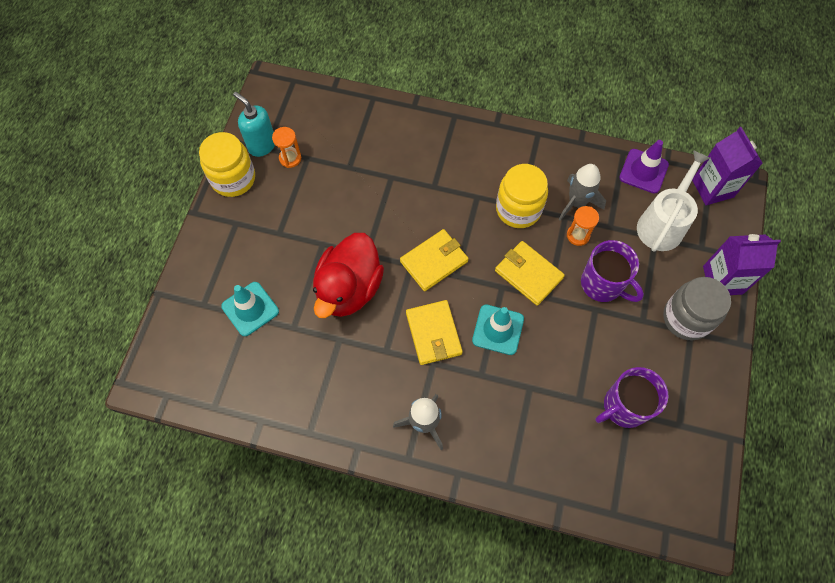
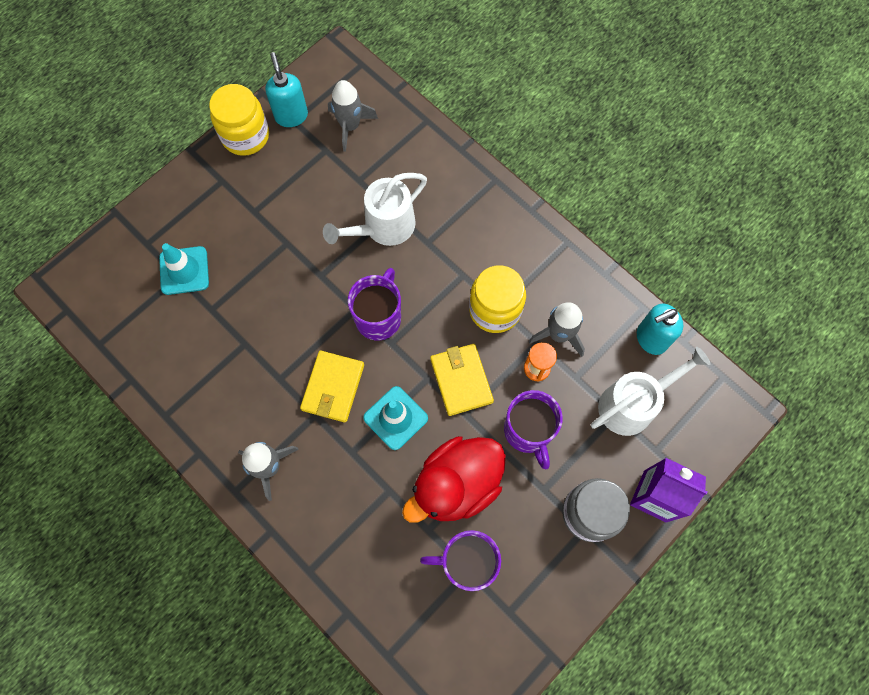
camera: 30 degrees right, 5 degrees up
(290, 158) = (309, 142): orange hourglass -> none
(315, 130) = (350, 126): none -> grey rocket
(349, 288) = (283, 300): red duck -> red duck (456, 485)
(392, 193) = (383, 227): none -> white watering can
(434, 261) = (379, 317): yellow wallet -> purple mug
(643, 171) = (650, 339): purple traffic cone -> turquoise soap dispenser
(712, 188) = (712, 396): purple carton -> none

